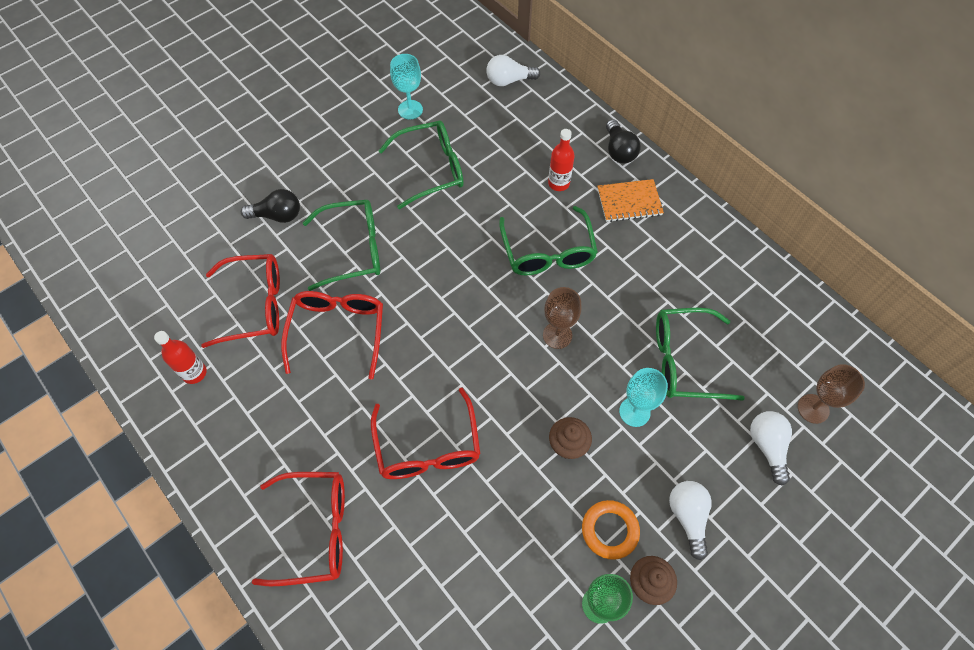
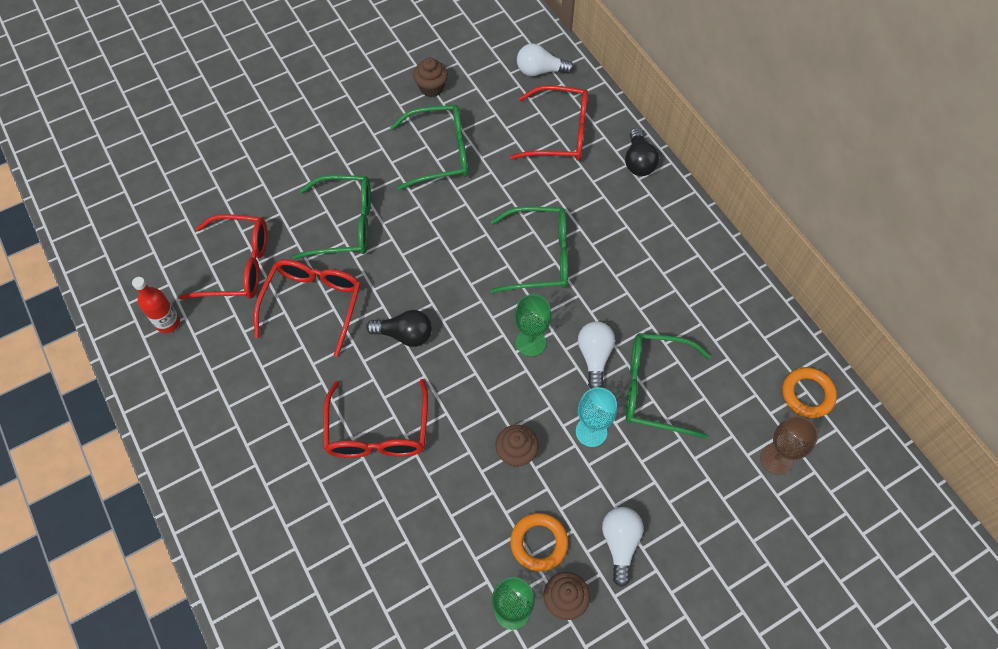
camera: 10 degrees right, 0 degrees up
(277, 215) = (277, 178): black light bulb -> black light bulb (405, 335)
(315, 530) = (254, 492): red glasses -> red glasses (560, 133)
(410, 110) = (431, 88): turquoise goblet -> brown cupcake
(548, 252) = (540, 257): green glasses -> green glasses turned 90 degrees counterclockwise
(557, 335) = (530, 342): brown goblet -> green goblet
(558, 183) = (567, 187): red bottle -> none
(629, 202) = (636, 217): orange notebook -> none
(767, 446) = (718, 489): white light bulb -> white light bulb (594, 357)
(826, 342) = (807, 394): none -> orange ring

